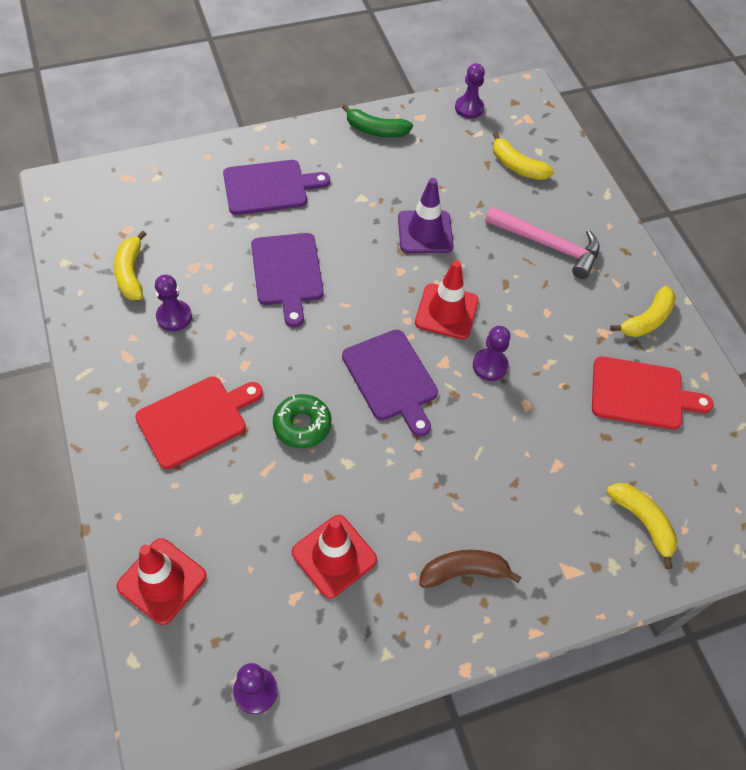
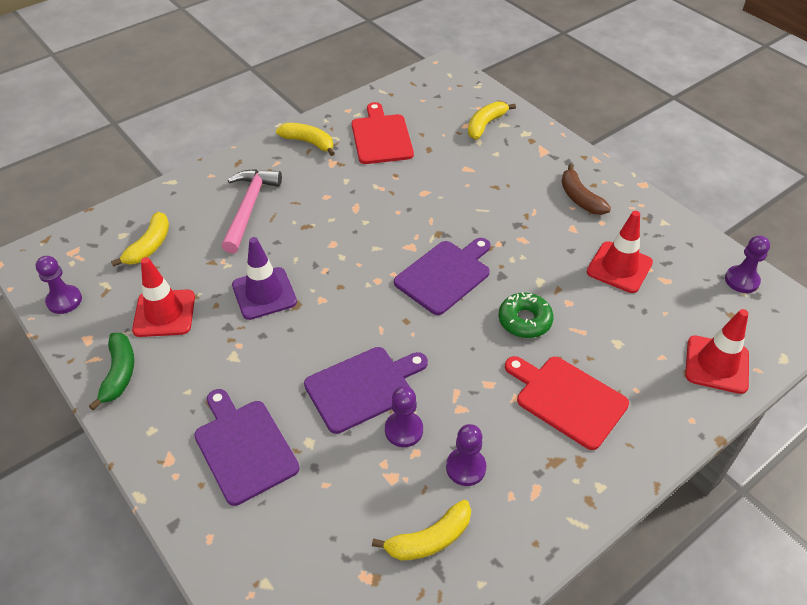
camera: 105 degrees left, 10 degrees down
(446, 311) = (355, 257): red traffic cone -> red traffic cone (164, 313)
(490, 365) = (399, 219): purple pawn -> purple pawn (404, 430)

